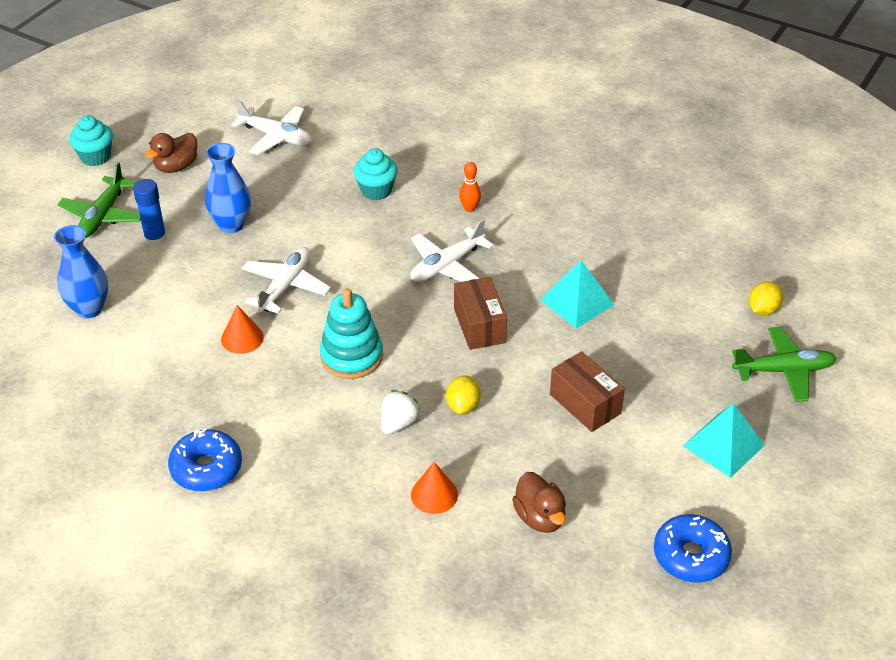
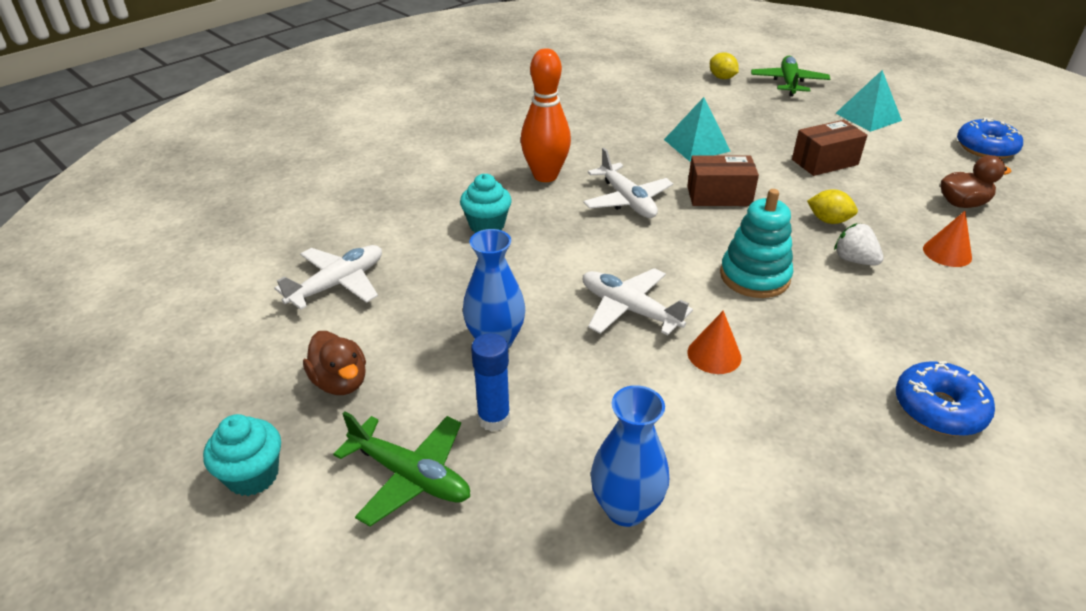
camera: 75 degrees left, 5 degrees down
(469, 208) = (545, 176): orange bowling pin -> orange bowling pin, size x2.17

